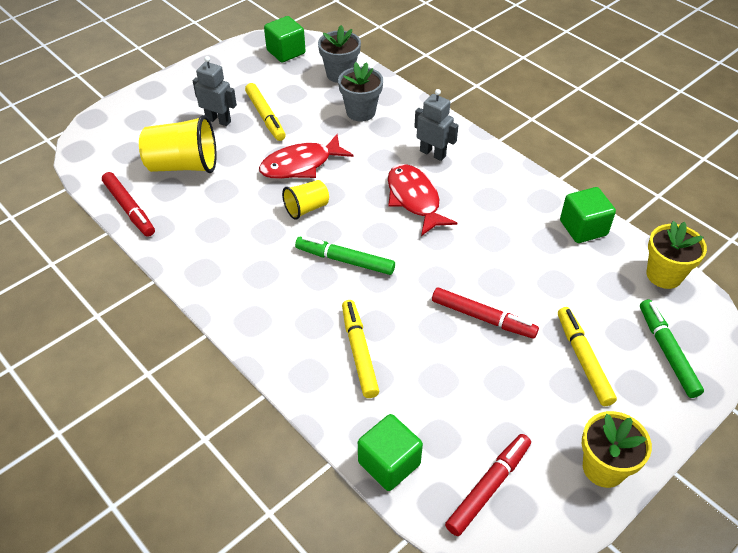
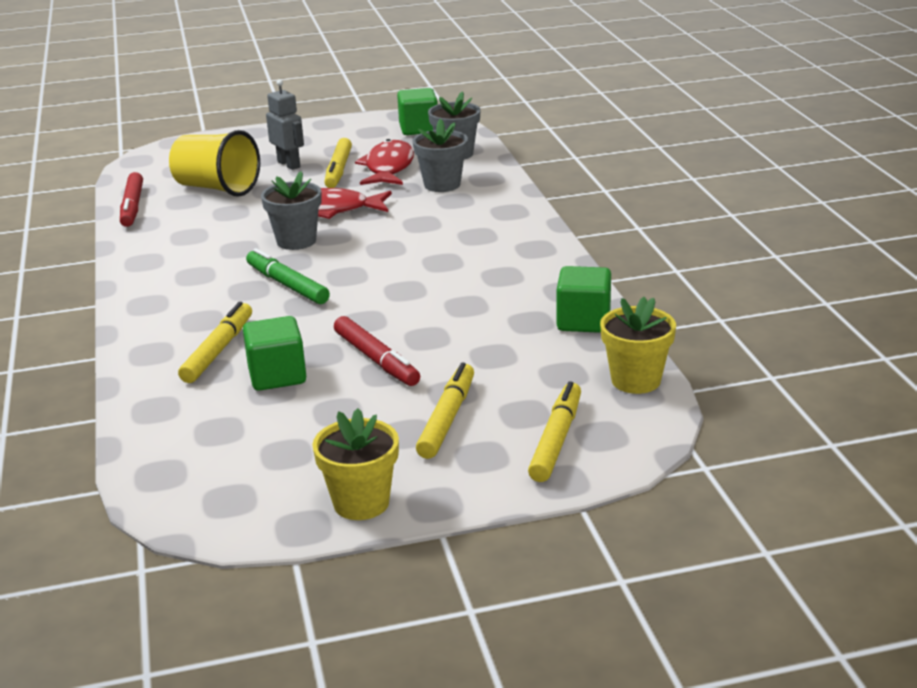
camera: 30 degrees right, 20 degrees down
(306, 208) = (296, 241): yellow cup -> grey flower pot
(389, 463) = (147, 432): green cube -> green cube (277, 376)
(414, 199) = (416, 258): red fish -> red fish (388, 167)
(433, 153) = (481, 229): grey robot -> none
(488, 487) = (221, 478): red marker -> none
(667, 352) = (556, 440): green marker -> yellow marker

